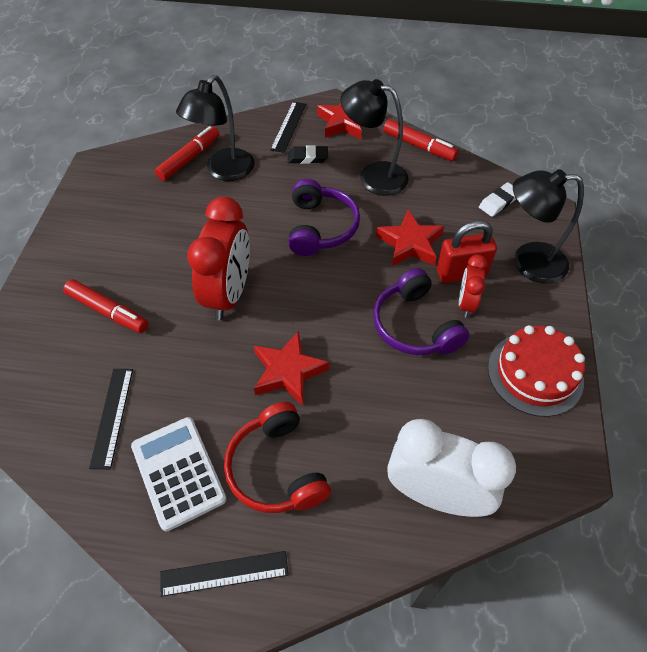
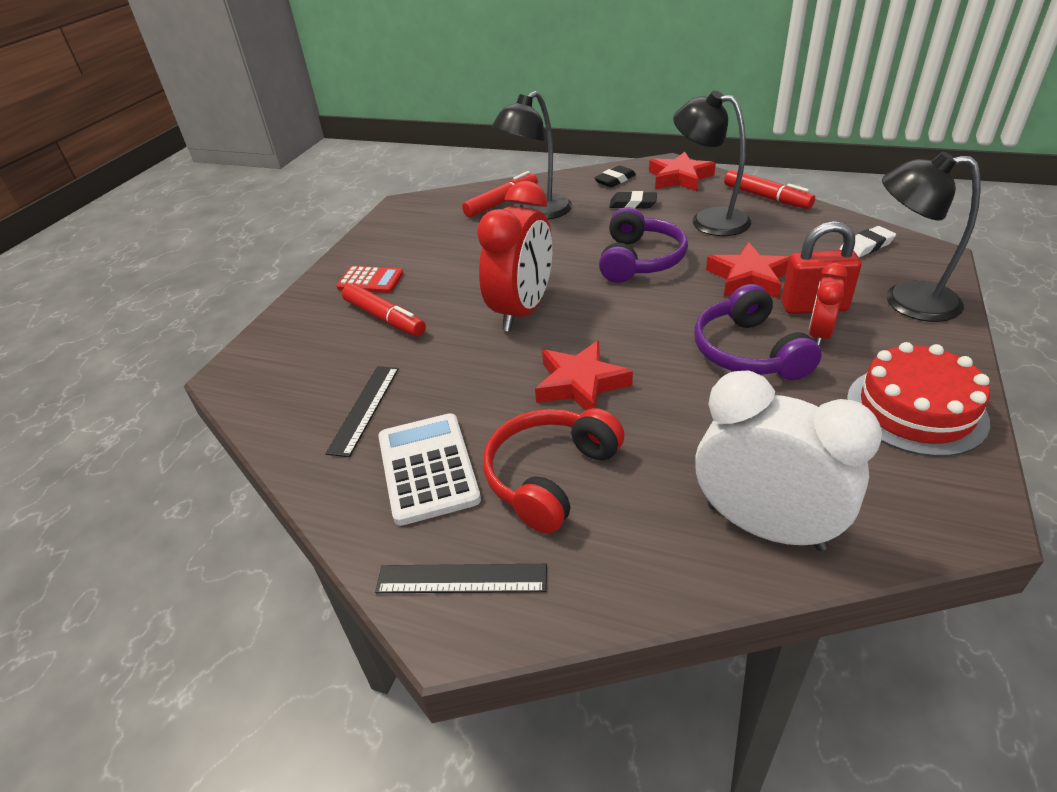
camera: 15 degrees right, 15 degrees down
(85, 266) = (370, 281): none -> red calculator
(277, 468) = (550, 476): red headphones -> red headphones turned 45 degrees clockwise
(288, 126) = (615, 180): black ruler -> black eraser

